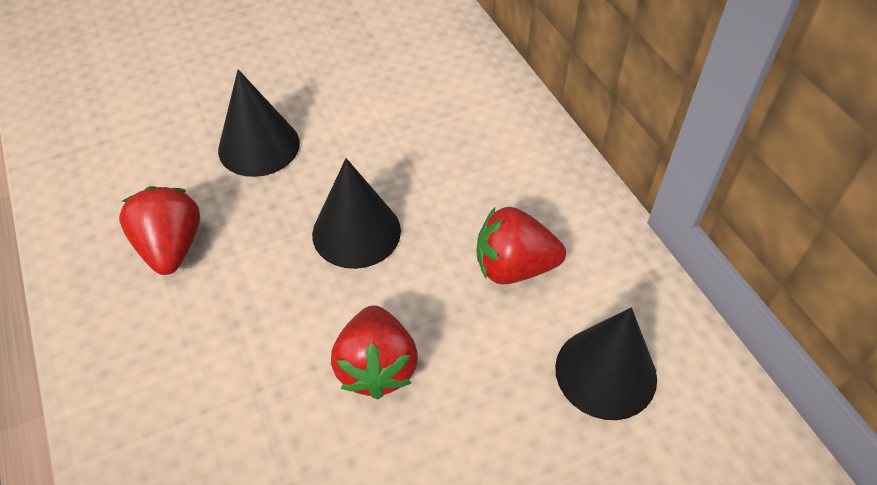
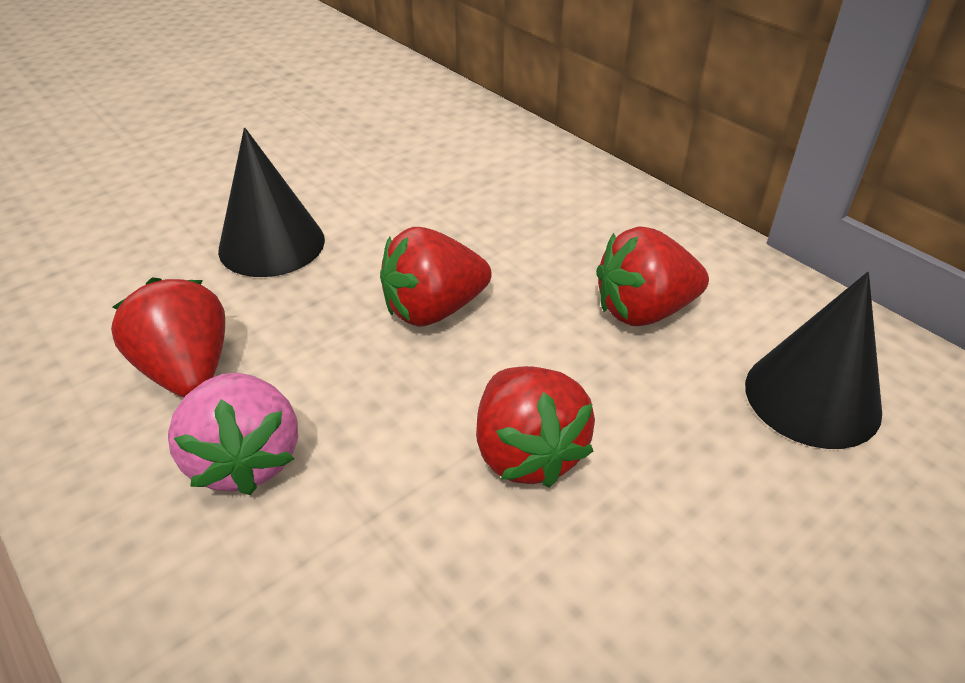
camera: 15 degrees left, 10 degrees down
(190, 327) = (245, 459): none -> pink strawberry
(356, 232) = (433, 310): black cone -> red strawberry

